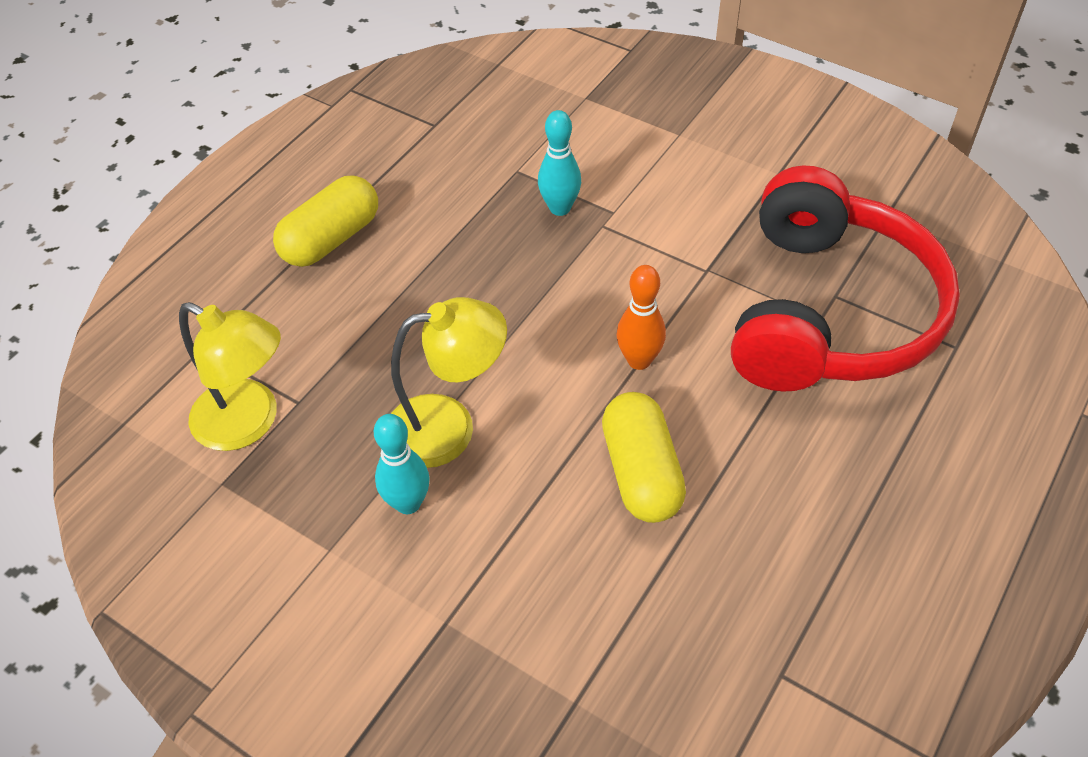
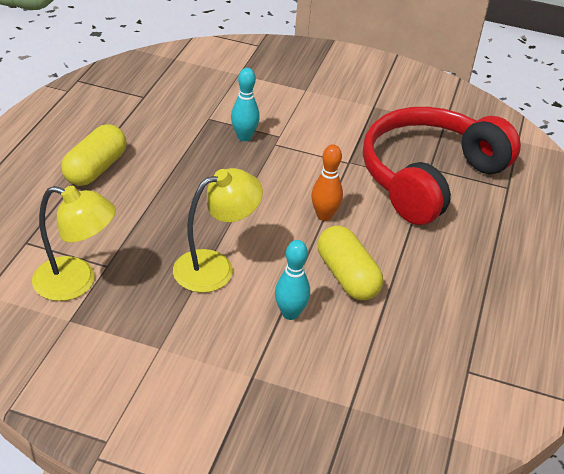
camera: 20 degrees left, 10 degrees down
(408, 503) = (203, 313): turquoise bowling pin -> turquoise bowling pin (290, 313)
(829, 312) = (429, 177): red headphones -> red headphones turned 135 degrees counterclockwise

